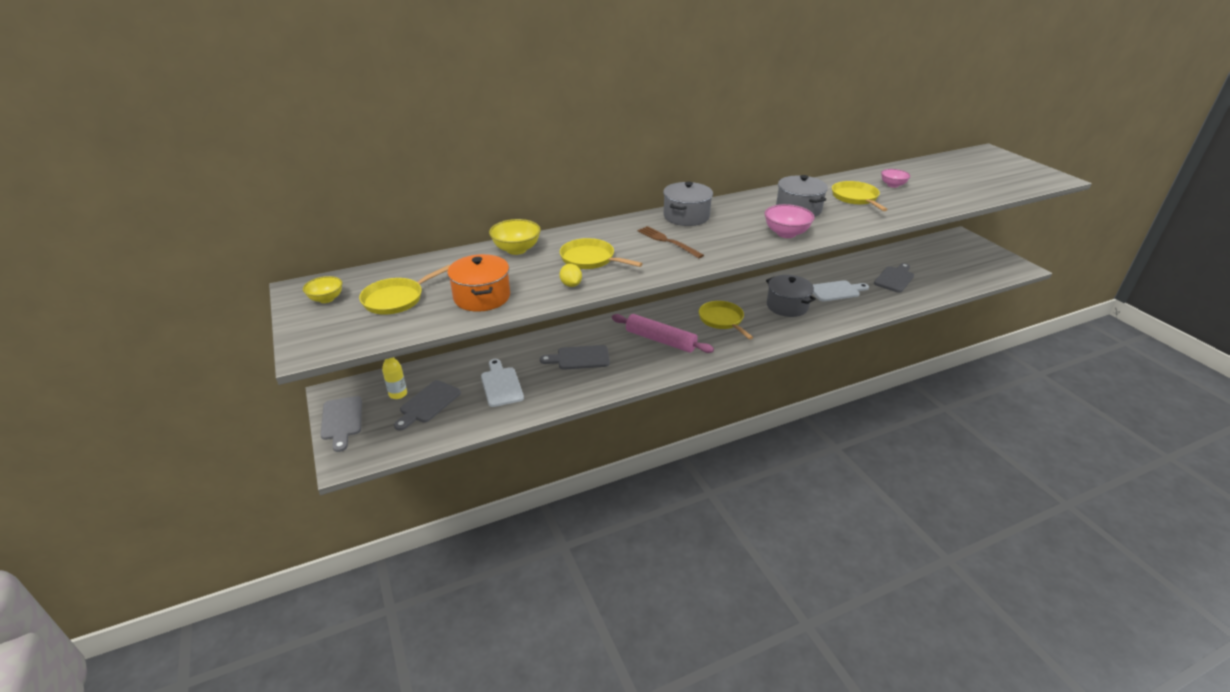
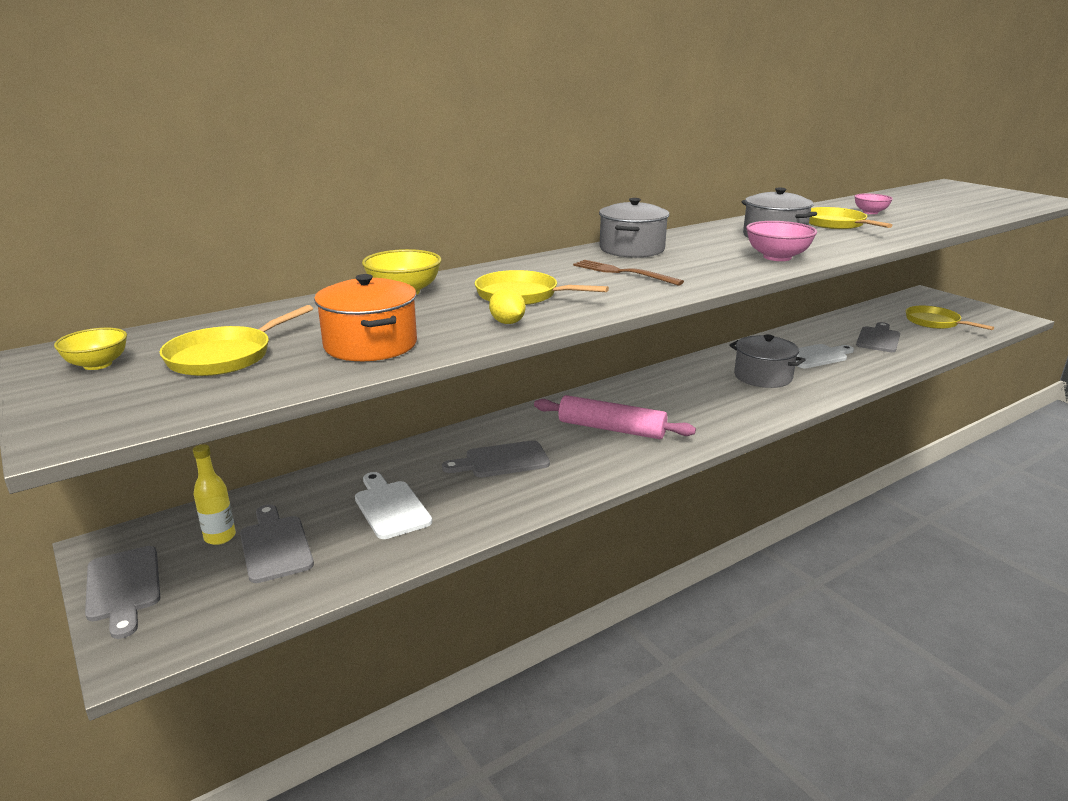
camera: 10 degrees left, 10 degrees down
(428, 404) = (275, 546): grey cutting board -> grey cutting board turned 135 degrees clockwise
(722, 320) = (686, 399): yellow pan -> yellow pan (935, 322)

